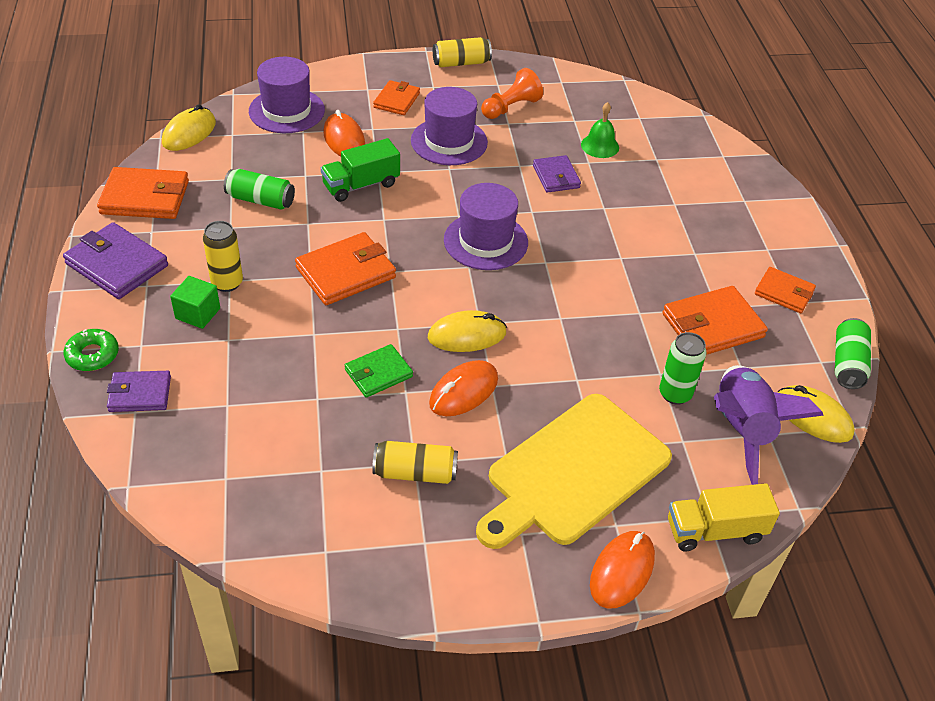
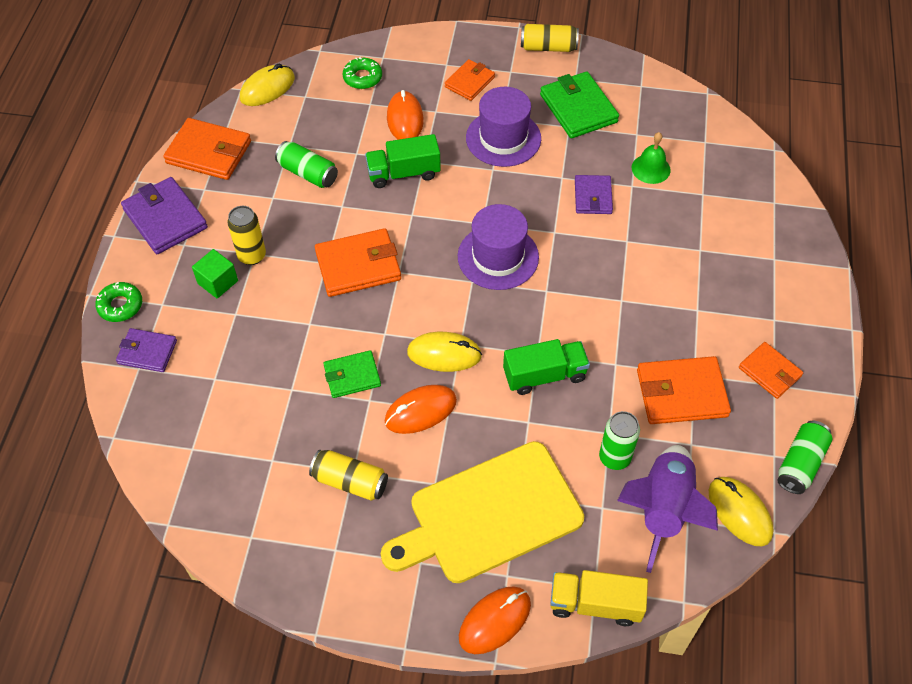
camera: 20 degrees right, 10 degrees up
(286, 111) = (362, 77): purple hat -> green donut
(511, 107) = (578, 108): orange pawn -> green wallet
(575, 335) = (544, 375): none -> green truck

